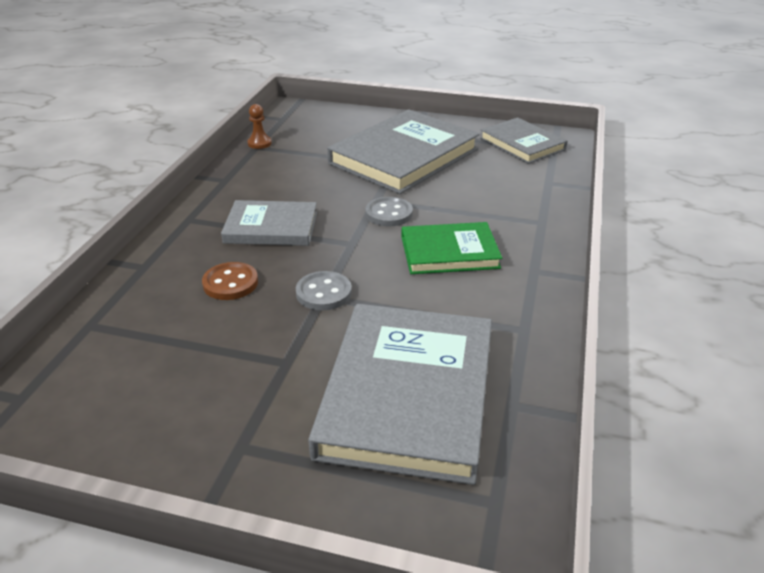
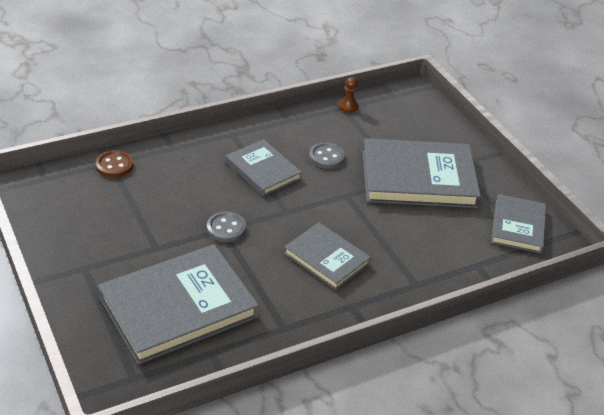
camera: 45 degrees right, 5 degrees up
(230, 283) = (195, 188): brown button -> brown button (114, 165)
(389, 214) = (337, 210): grey button -> grey button (326, 157)
(449, 252) = (326, 258): green book -> grey book

